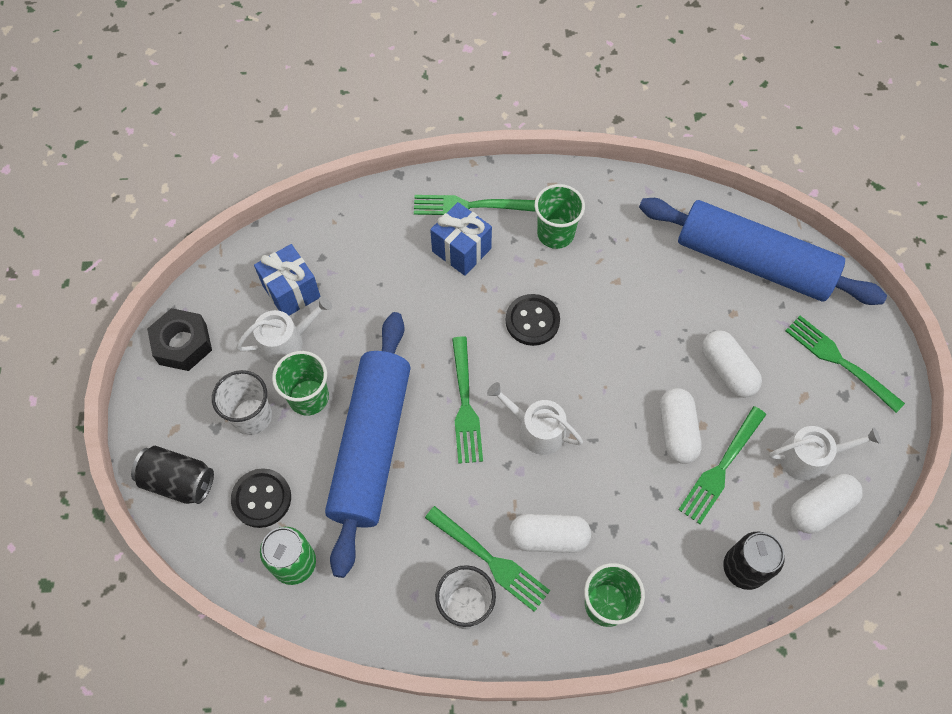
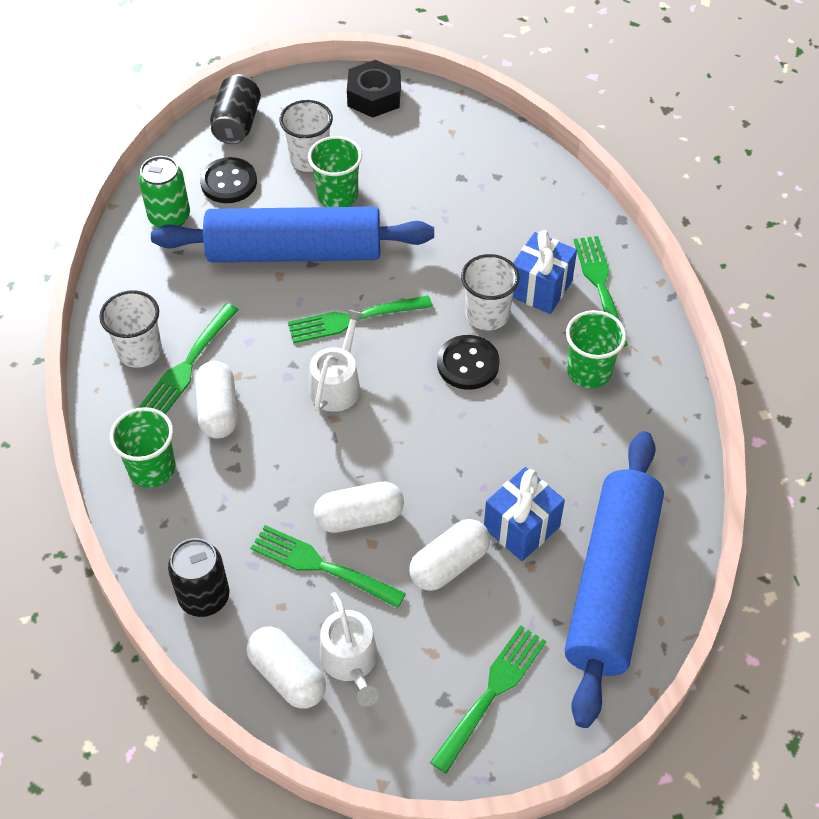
camera: 80 degrees right, 10 degrees down
(286, 341) = (394, 168): white watering can -> none
(291, 291) = (451, 161): blue gift -> blue gift (521, 527)
(482, 296) = (487, 315): none -> white cup

